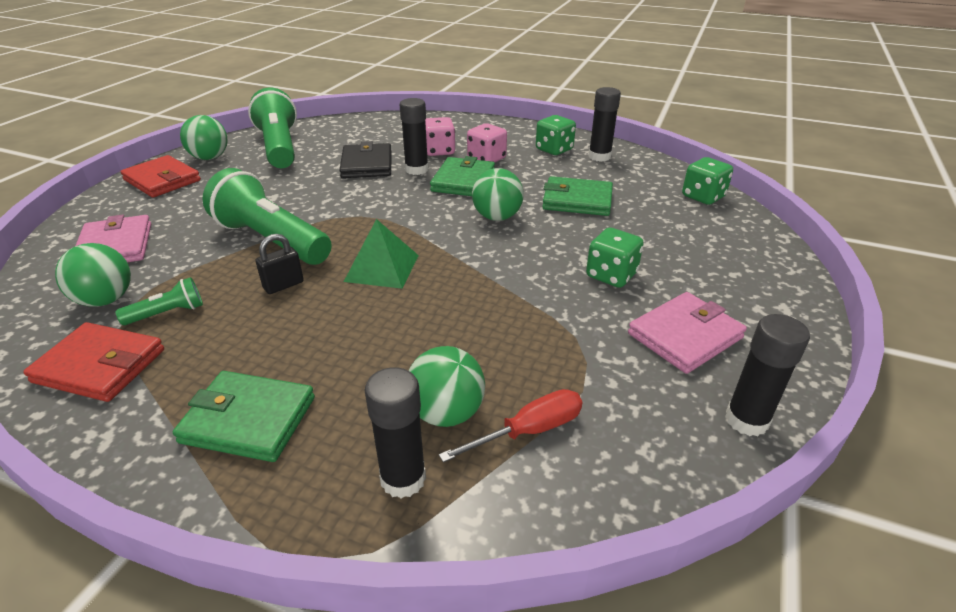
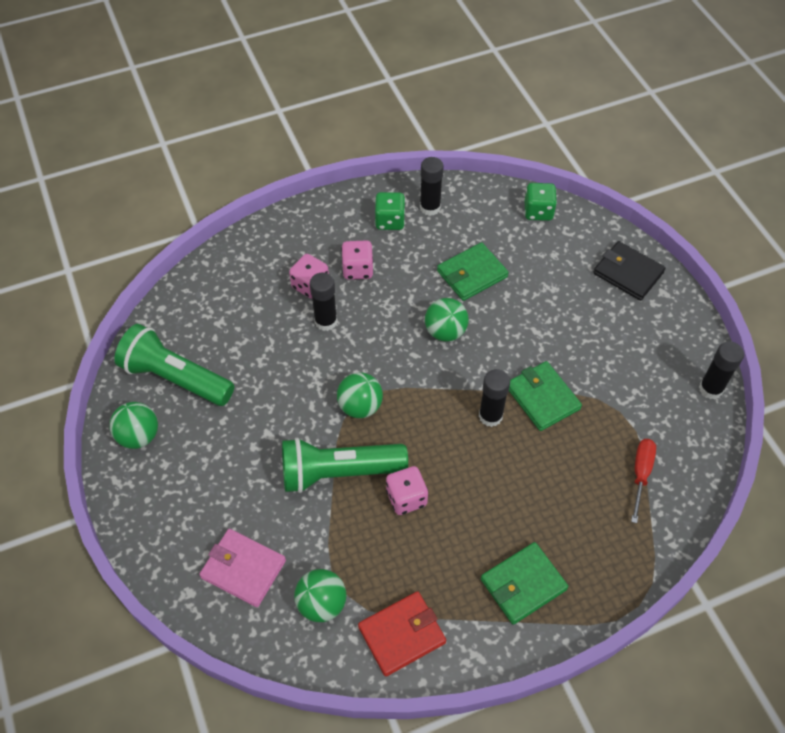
camera: 45 degrees left, 20 degrees up
(162, 180) = (149, 490): red wallet -> none
(168, 313) = (376, 576): green flashlight -> none
(283, 285) = (406, 498): black padlock -> pink dice
(367, 165) = (280, 344): black wallet -> black wallet (628, 273)
(382, 268) = (440, 435): green pyramid -> none
(403, 478) = (623, 545): black glue stick -> black glue stick (490, 416)
(446, 413) = (598, 497): green ball -> green ball (360, 406)
(463, 181) = (375, 309): green wallet -> green wallet (542, 398)
(611, 275) = (565, 334): green dice -> none
(685, 336) = (641, 354): pink wallet -> none

